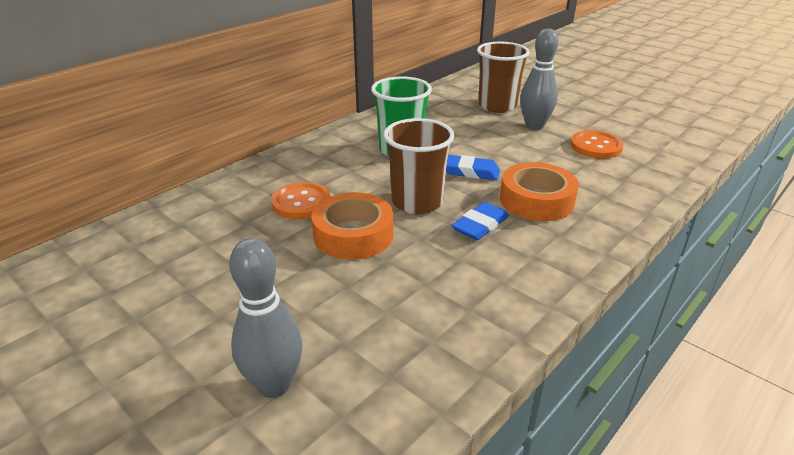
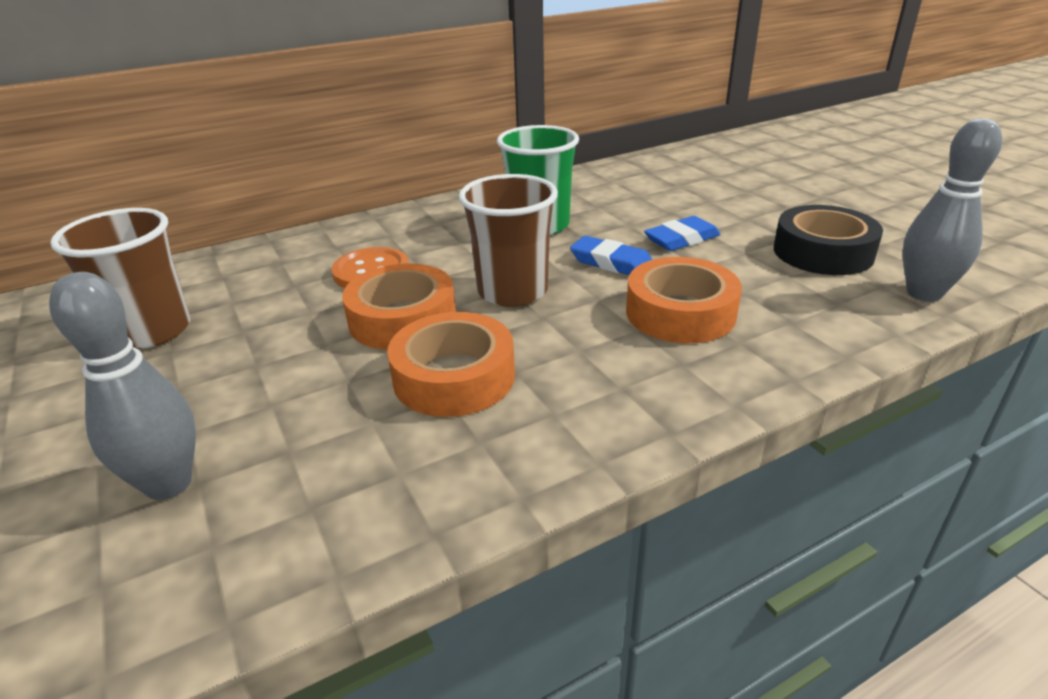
camera: 20 degrees right, 0 degrees up
(421, 270) = (454, 377): none -> orange tape
(480, 225) = (575, 333): blue eraser -> blue eraser (681, 239)
(497, 106) = (709, 185): brown cup -> brown cup (152, 331)
(534, 126) = (746, 215): grey bowling pin -> grey bowling pin (924, 293)
(596, 146) = (823, 252): orange button -> black tape

